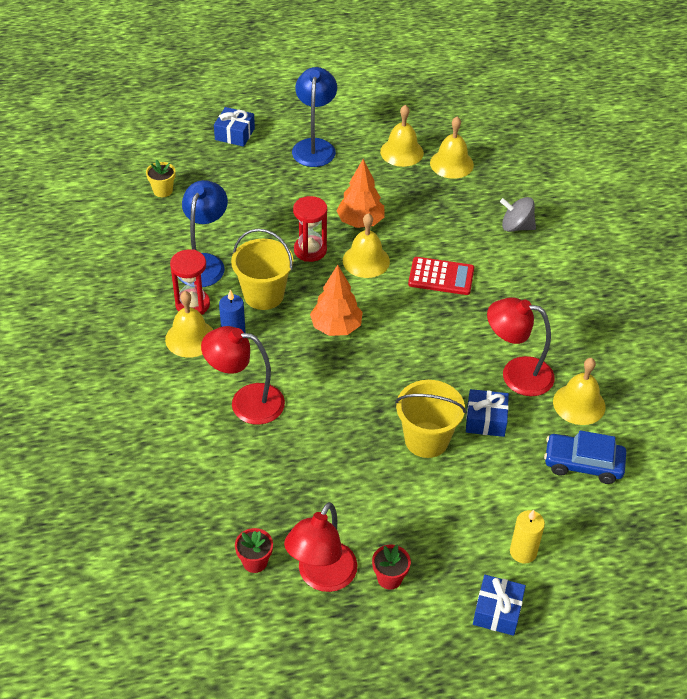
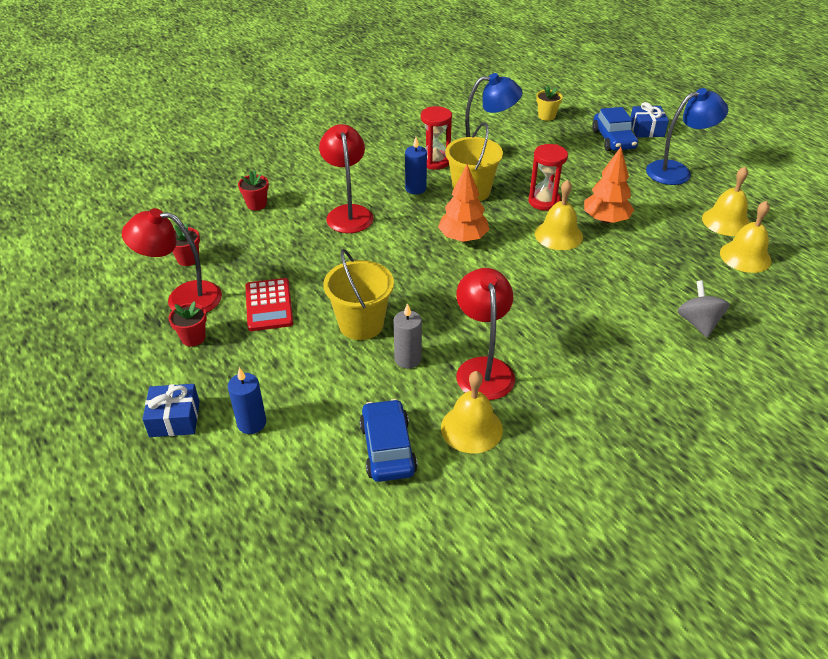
camera: 70 degrees right, 5 degrees down
(184, 478) = (256, 204): none -> red flower pot
(190, 338) = (399, 170): yellow bell -> none
(237, 163) = (613, 139): none -> blue car
(441, 276) = (577, 286): red calculator -> red calculator (269, 305)
(485, 420) = (407, 359): blue gift -> grey candle
(523, 552) = (251, 423): yellow candle -> blue candle

